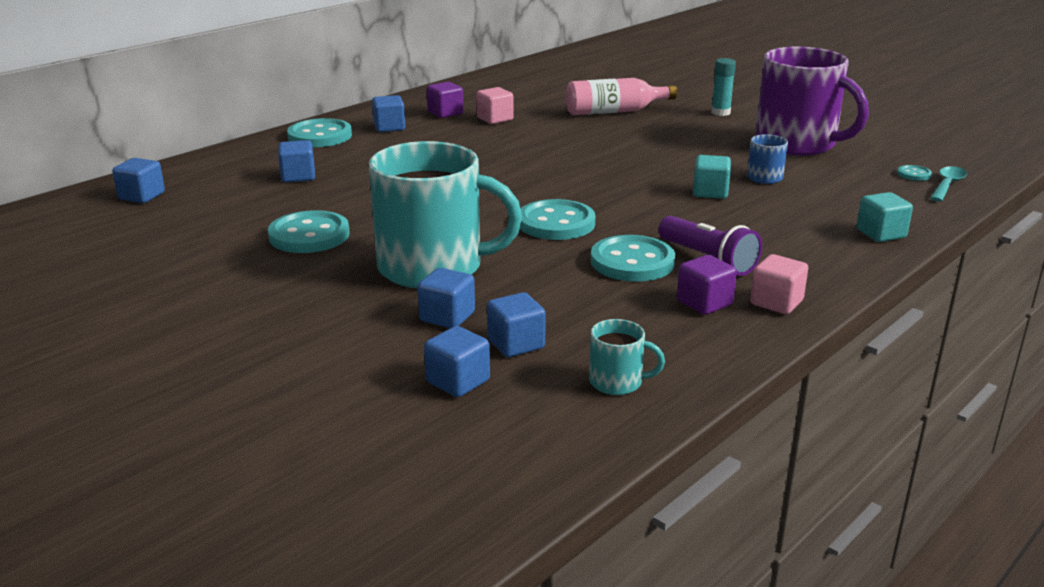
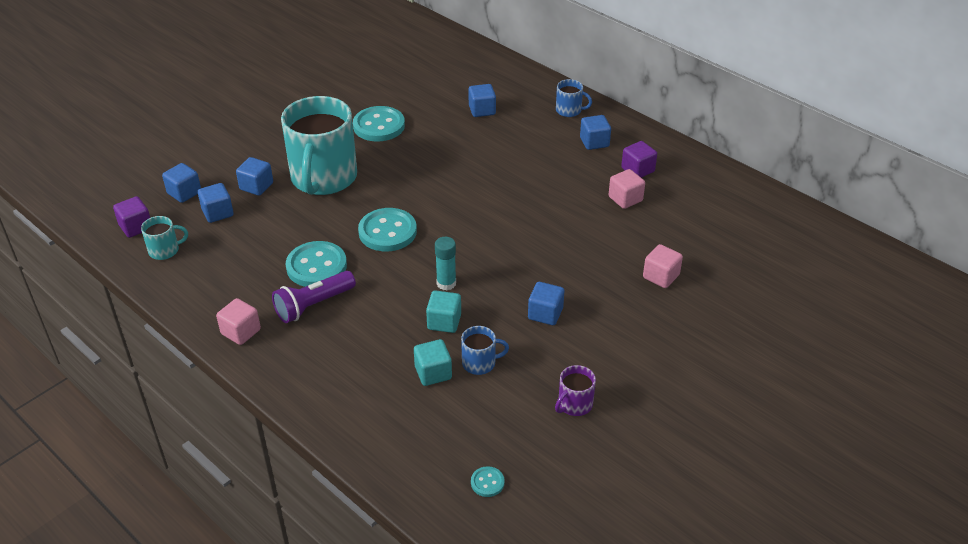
camera: 90 degrees right, 15 degrees up
(142, 196) = (448, 56): blue cube -> blue cube (545, 314)
(320, 136) = (569, 110): turquoise button -> blue mug
(614, 111) = (661, 276): pink bottle -> pink cube
(617, 382) = (165, 250): turquoise mug -> turquoise mug turned 120 degrees counterclockwise
(704, 303) = (248, 296): purple cube -> purple cube (136, 227)
(720, 112) = (671, 357): turquoise glue stick -> turquoise glue stick (446, 283)
(797, 144) = (574, 404): purple mug -> purple mug, size x0.42
(881, 234) = (346, 418): turquoise cube -> turquoise cube (433, 373)
(947, 185) = (457, 503): turquoise spoon -> none

